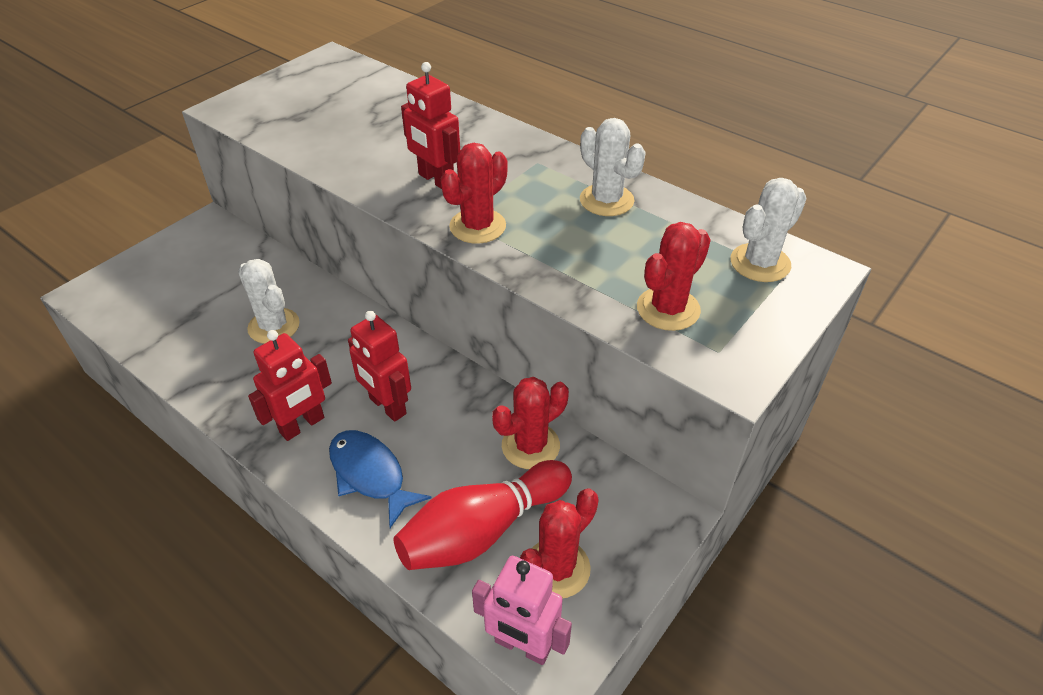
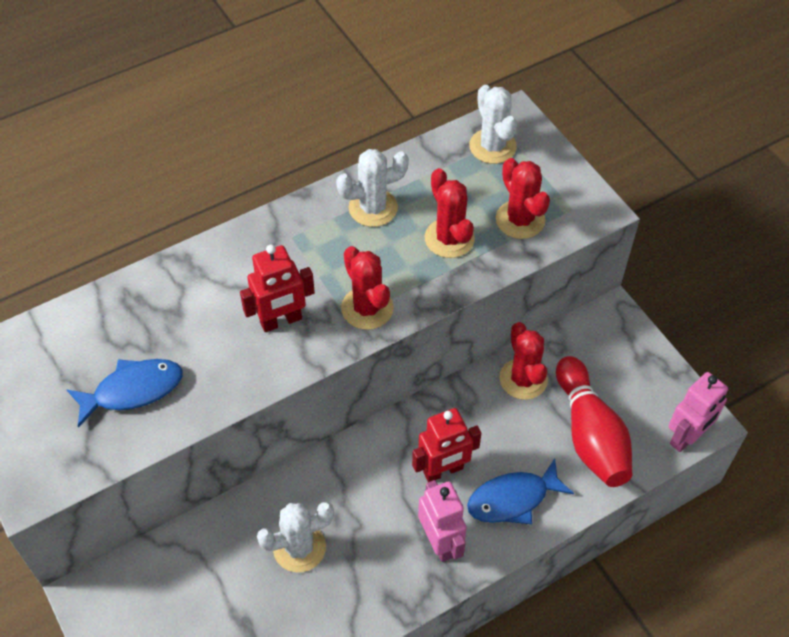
camera: 70 degrees left, 10 degrees up
(302, 425) = (440, 542): red robot -> pink robot
(330, 126) = (133, 390): none -> blue fish
(557, 568) = (635, 397): red cactus -> red cactus (449, 238)

